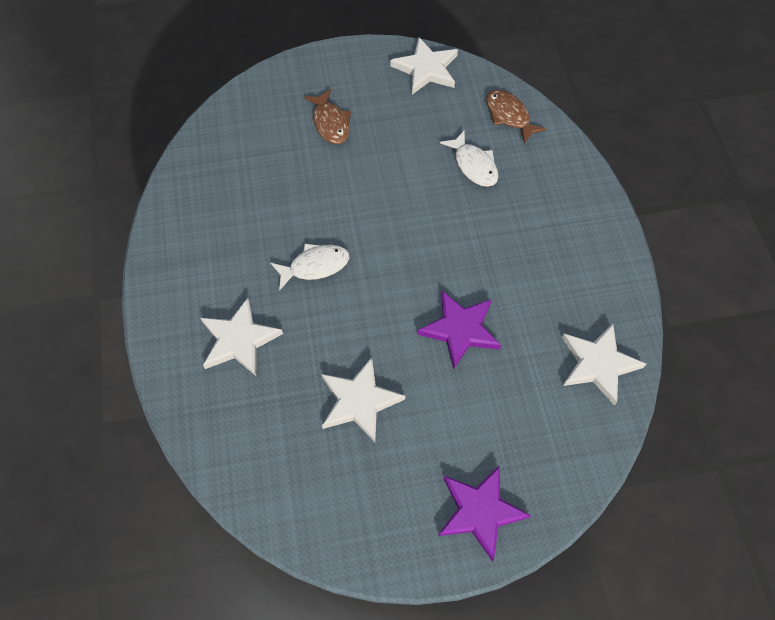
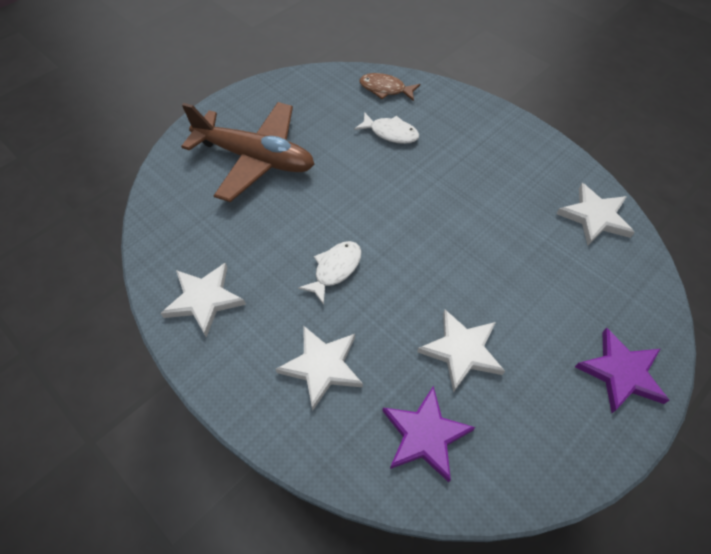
camera: 35 degrees left, 5 degrees down
(330, 123) = (255, 158): brown fish -> brown plane
(426, 69) = (298, 87): white star -> white star (204, 299)
(460, 329) = (485, 250): purple star -> purple star (425, 435)

